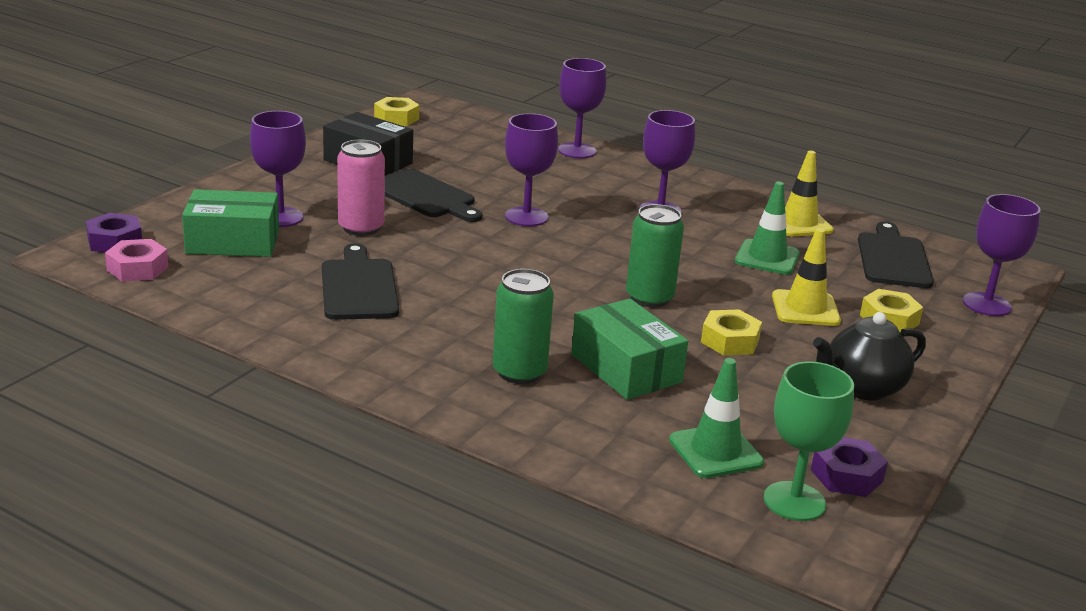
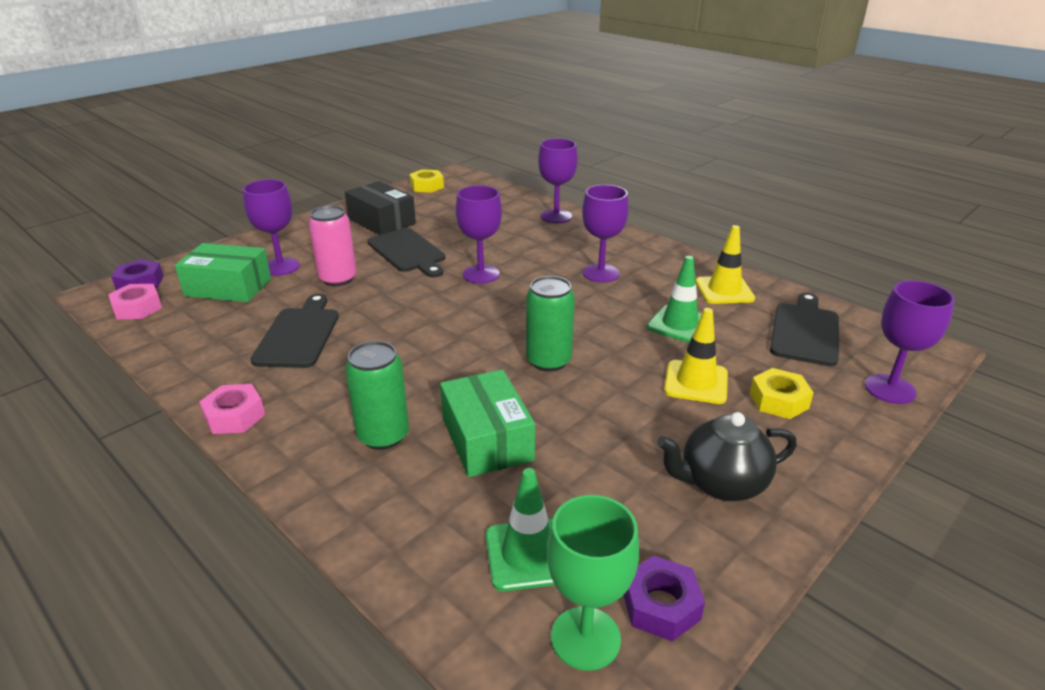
camera: 15 degrees right, 5 degrees up
(347, 365) = (234, 416): none -> pink nut
(730, 341) = (604, 414): yellow nut -> none

